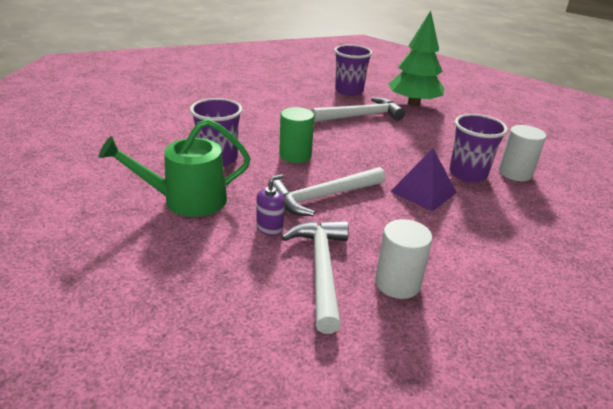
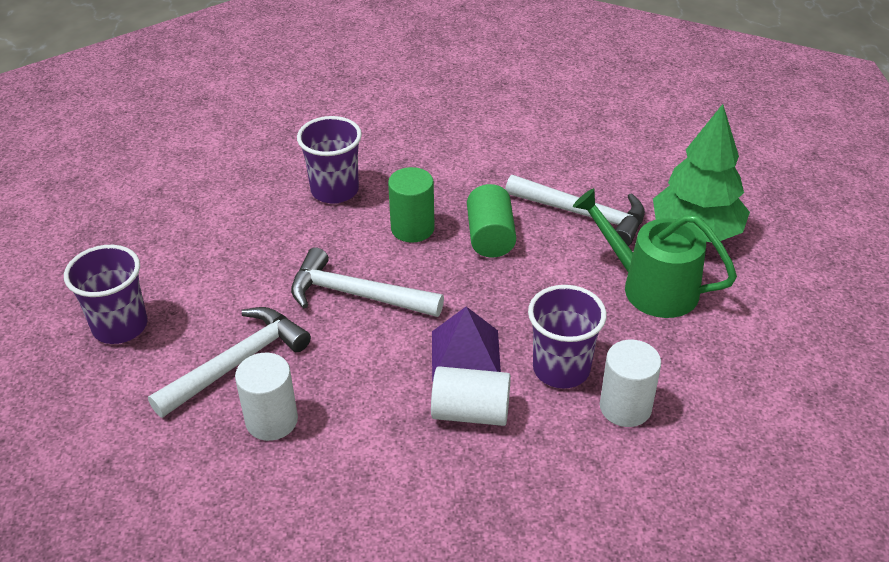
camera: 50 degrees right, 10 degrees up
(187, 200) = (243, 224): green watering can -> green watering can (651, 287)
(270, 228) = (261, 296): purple soap dispenser -> none
(339, 141) = (490, 237): none -> green cylinder
(349, 91) = (640, 166): purple cup -> purple cup (120, 326)
(472, 212) = (470, 412): none -> white cylinder

